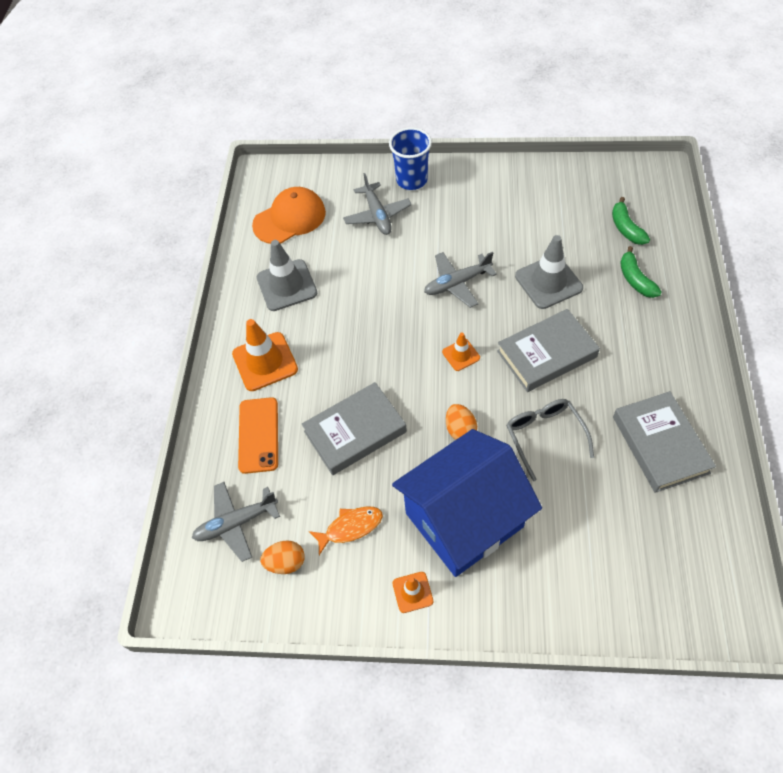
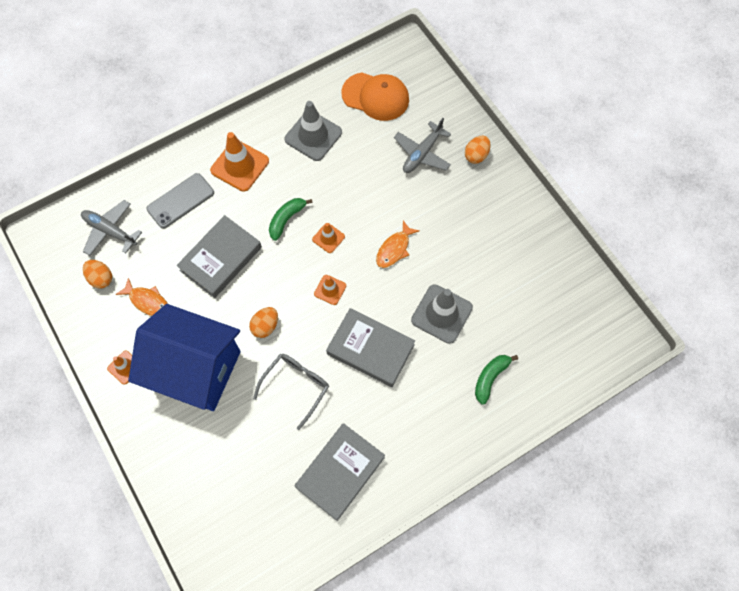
camera: 50 degrees right, 10 degrees up
(258, 435) = (180, 201): orange phone -> grey phone
(355, 431) = (221, 259): grey book -> grey book turned 75 degrees counterclockwise
(405, 328) = (328, 238): none -> orange traffic cone
(411, 180) = (476, 155): blue cup -> orange egg
(457, 283) = (394, 249): grey plane -> orange fish
(626, 228) = (541, 343): green banana -> green banana (286, 219)

